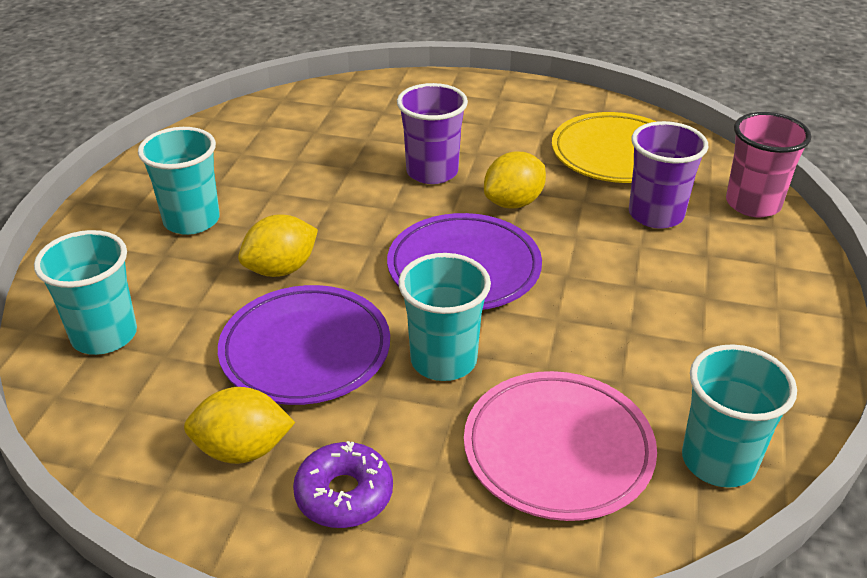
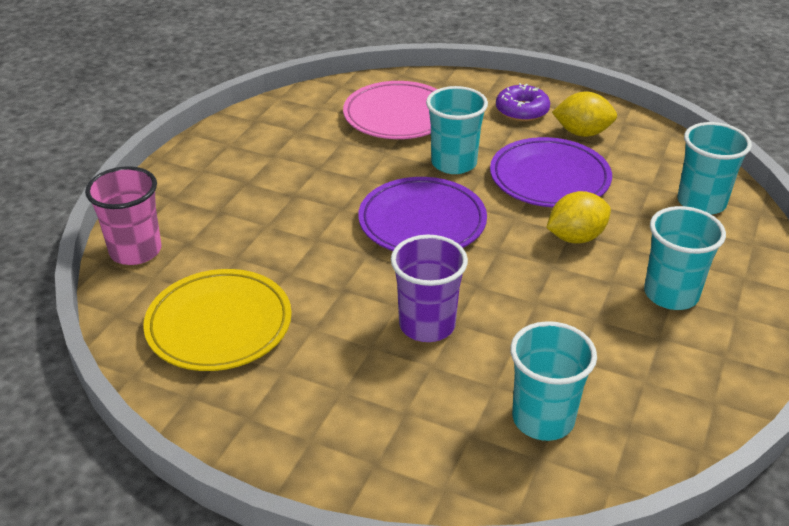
camera: 170 degrees left, 0 degrees up
(513, 203) = (356, 278): yellow lemon -> none
(656, 214) = (232, 250): purple cup -> none
(718, 461) = (311, 104): turquoise cup -> turquoise cup (543, 419)

